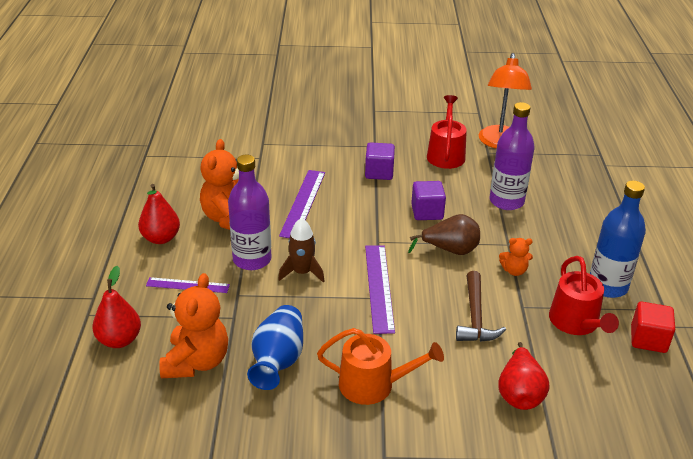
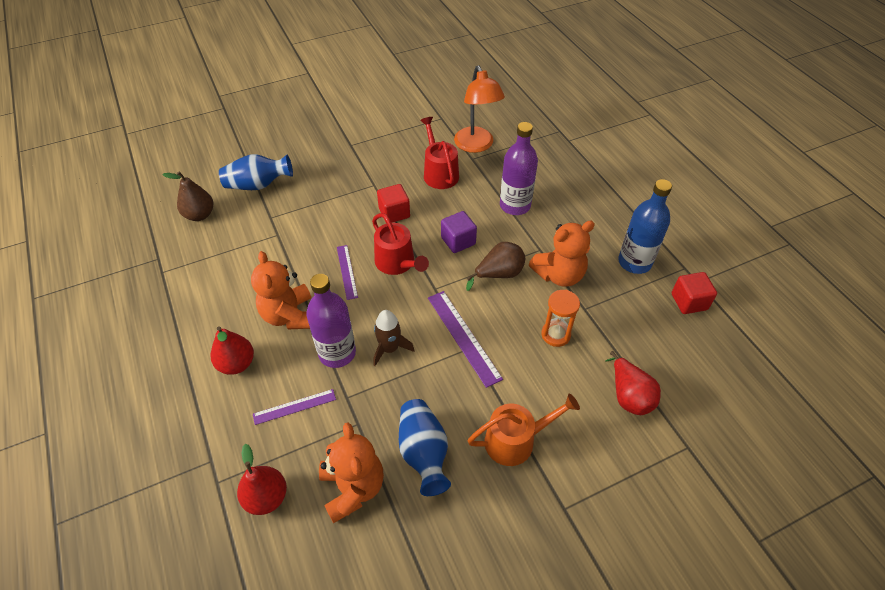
camera: 25 degrees left, 15 degrees up
(203, 125) = (200, 215): none -> brown pear
(268, 117) = (258, 185): none -> blue vase
(303, 203) = (347, 271): purple ruler -> purple ruler, size x0.63
(379, 172) = (394, 213): purple cube -> red cube
(475, 317) = (555, 334): brown hammer -> orange hourglass
(514, 271) = (559, 275): orange teddy bear -> orange teddy bear, size x1.98
(576, 323) = (631, 308): red watering can -> red watering can (397, 263)

